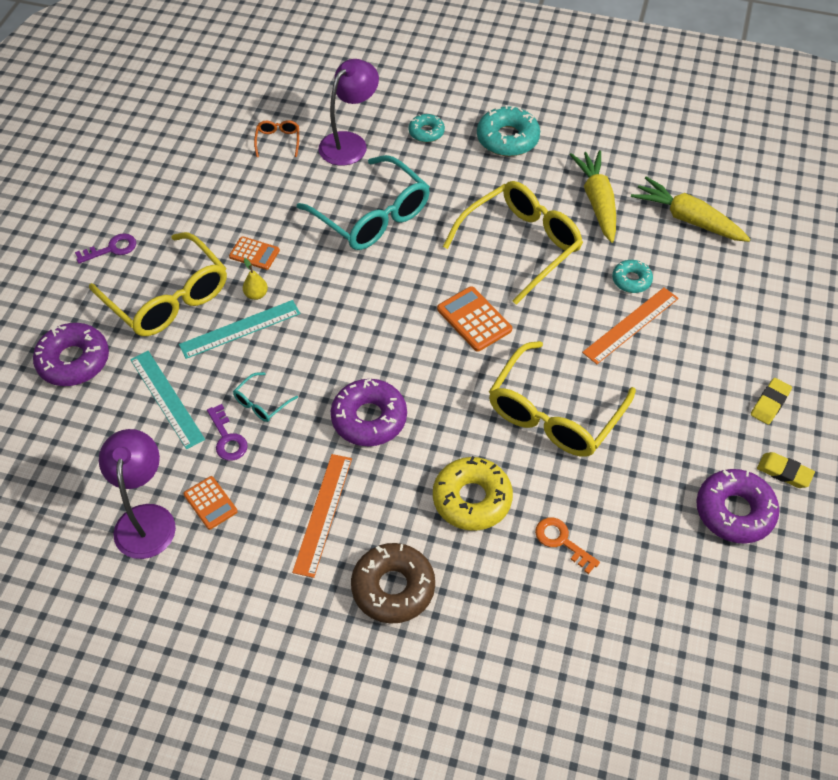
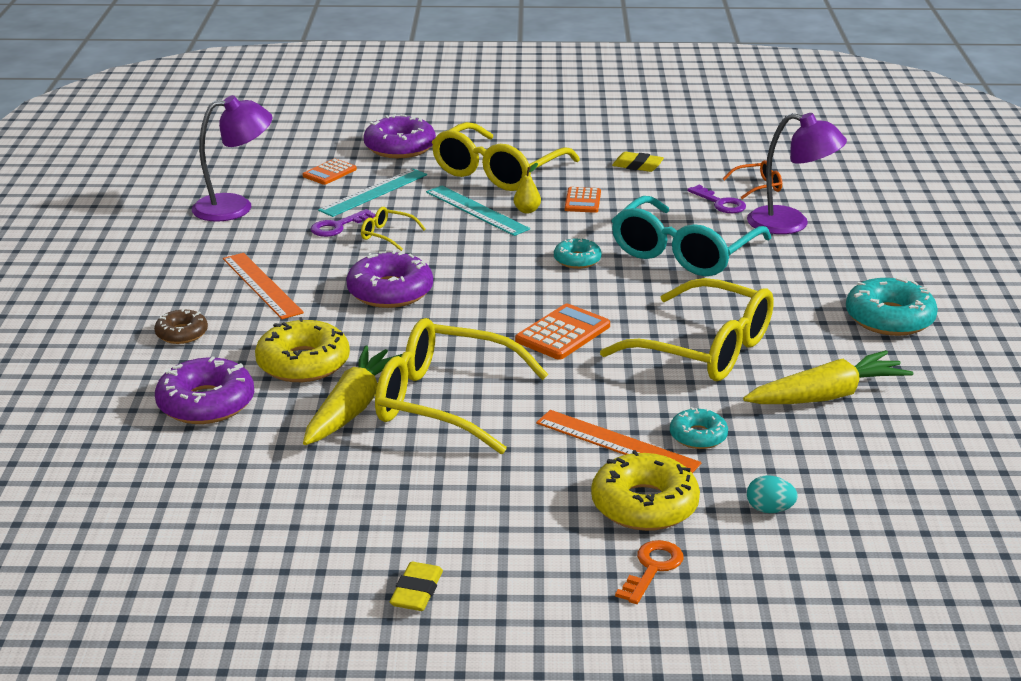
camera: 75 degrees right, 25 degrees down
(111, 249) = (544, 138): purple key -> purple key (720, 203)
(210, 503) = (260, 231): orange calculator -> orange calculator (329, 173)
(261, 403) = (387, 235): turquoise glasses -> yellow glasses
(323, 514) = (262, 285): orange ruler -> orange ruler turned 60 degrees clockwise
(393, 588) = (182, 333): brown donut -> brown donut, size x0.58
(426, 132) = (851, 265): turquoise donut -> turquoise donut (577, 260)
(561, 541) = (260, 426): orange key -> orange key (652, 568)
(688, 219) = (852, 474): yellow carrot -> yellow carrot (352, 408)
(705, 329) = (644, 505): none -> yellow donut
(719, 269) = (769, 510): none -> turquoise egg
(734, 511) = (338, 551): purple donut -> purple donut (206, 403)
(770, 403) = (535, 572): yellow eraser -> yellow eraser (637, 166)

